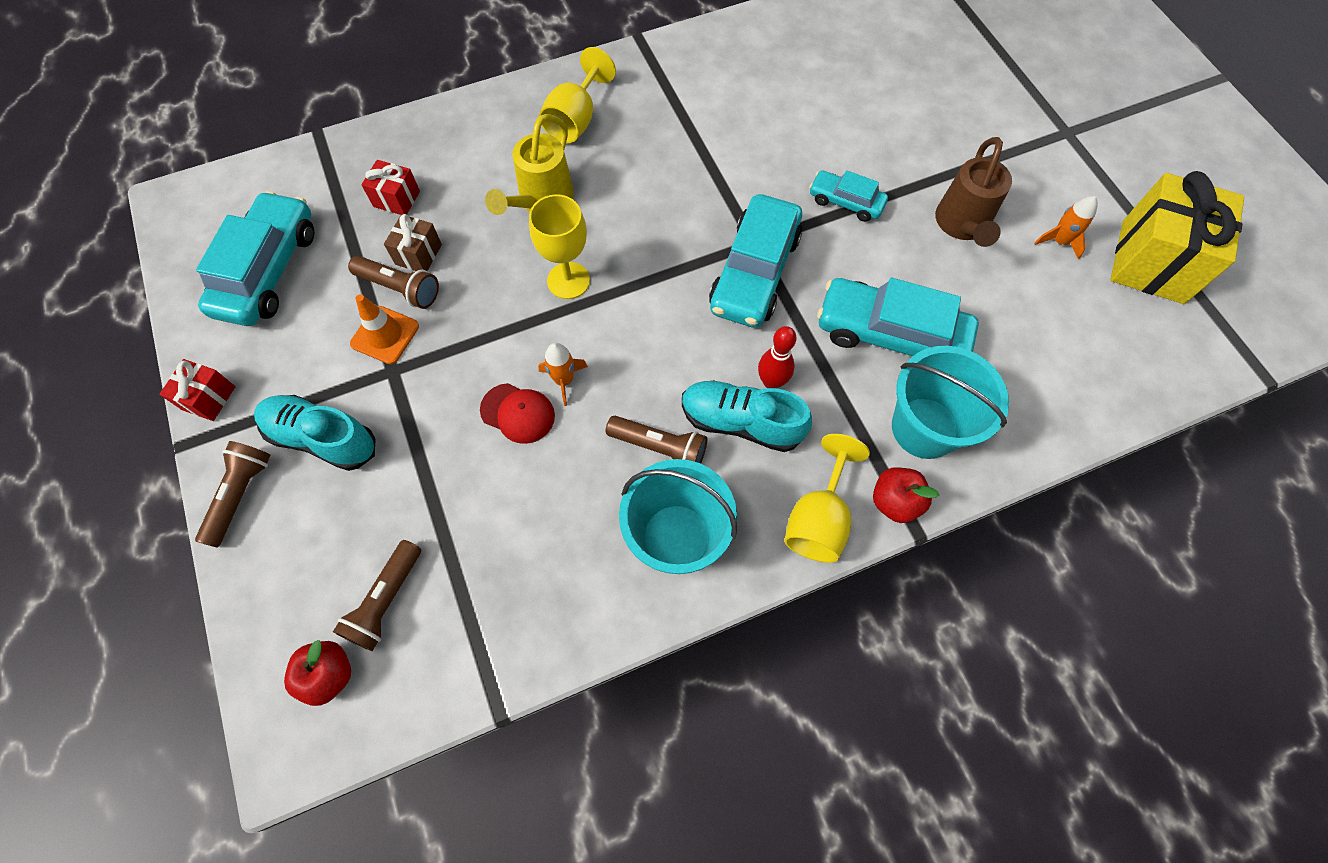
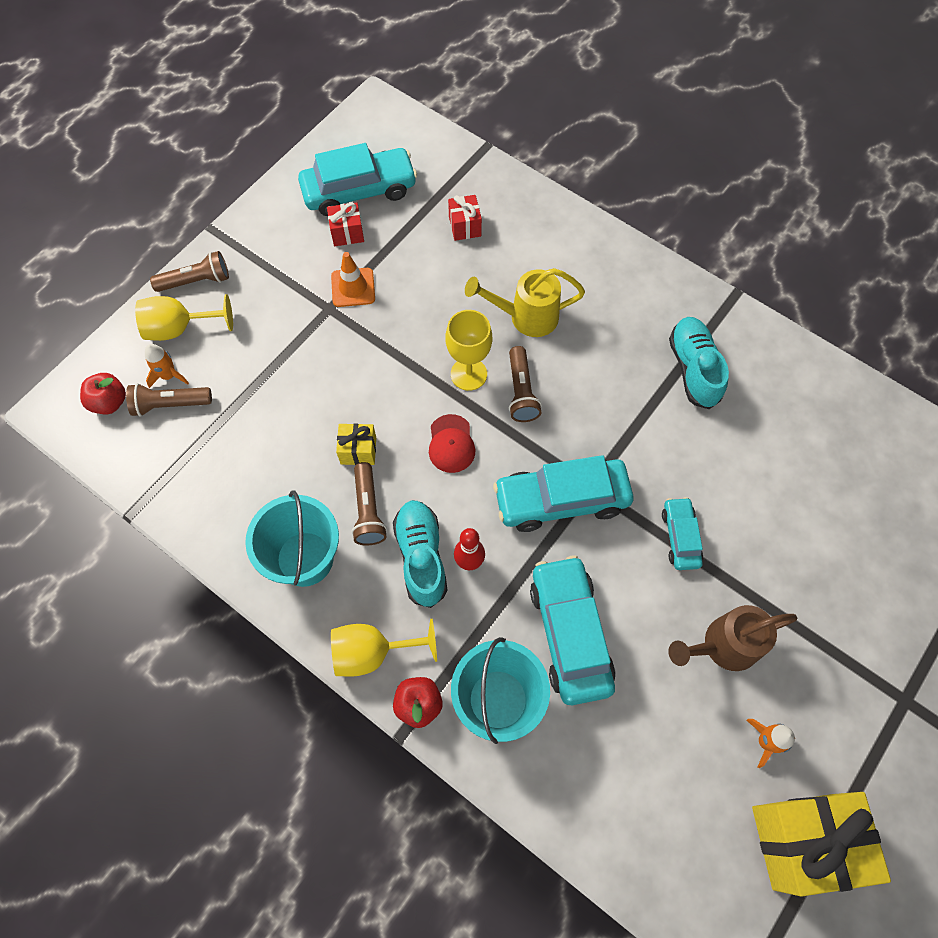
camera: 60 degrees right, 0 degrees up
(209, 398) = (250, 221): red gift -> red gift (347, 233)
(322, 438) = (258, 300): turquoise shoe -> turquoise shoe (693, 369)
(400, 288) = (394, 273): brown flashlight -> brown flashlight (521, 391)
(418, 254) = (428, 268): brown gift -> none
(518, 413) = (342, 403): red cap -> red cap (451, 444)
(564, 380) = (385, 418): orange rocket -> orange rocket (169, 375)
(575, 120) = (617, 296): yellow goblet -> yellow goblet (179, 328)
(584, 424) = (358, 450): none -> yellow gift

